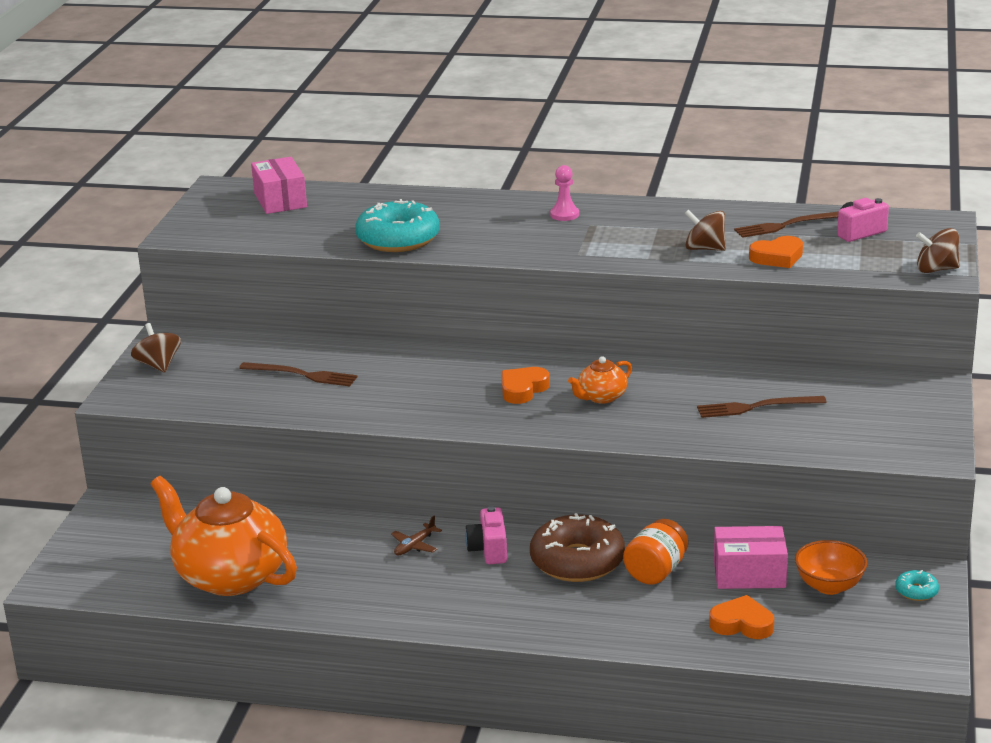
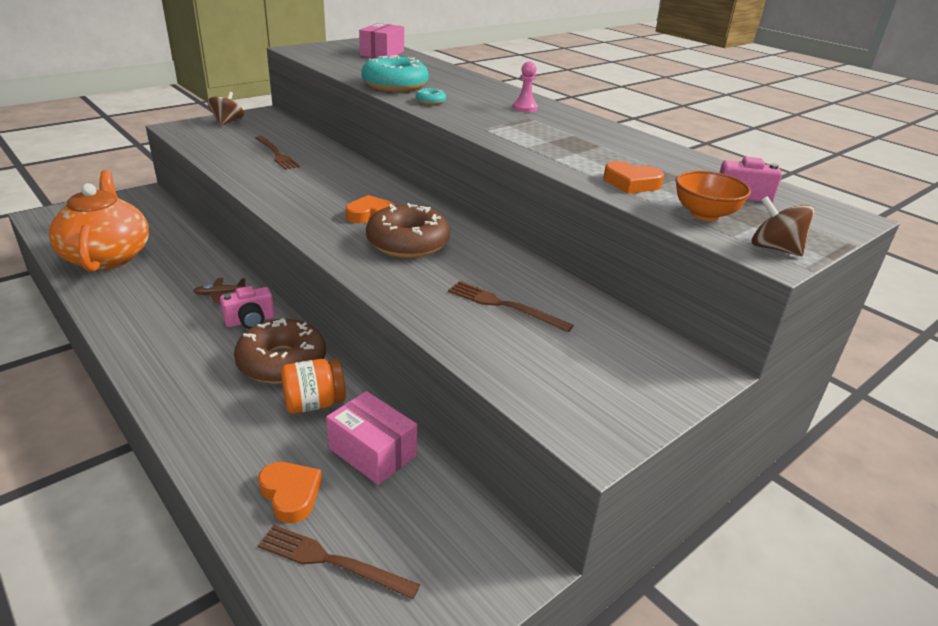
camera: 35 degrees right, 5 degrees up
(489, 550) = (250, 321): pink camera -> pink camera turned 150 degrees counterclockwise
(601, 397) = (408, 243): orange teapot -> brown donut
(705, 249) = (582, 157): brown spinning top -> none
(787, 225) = (683, 168): brown fork -> brown fork (332, 561)
(829, 586) = (414, 509): orange bowl -> orange bowl (705, 214)
(916, 591) = (481, 574): turquoise donut -> turquoise donut (430, 101)

